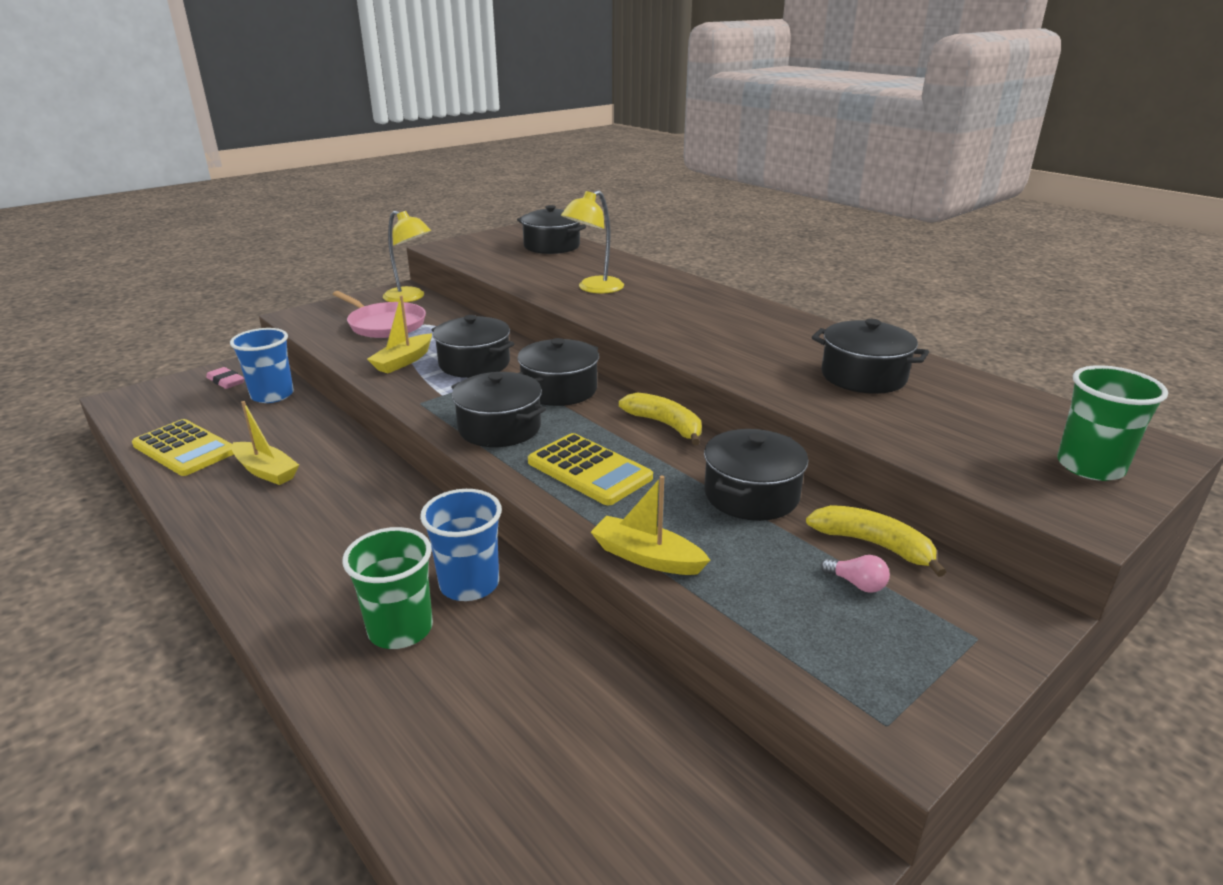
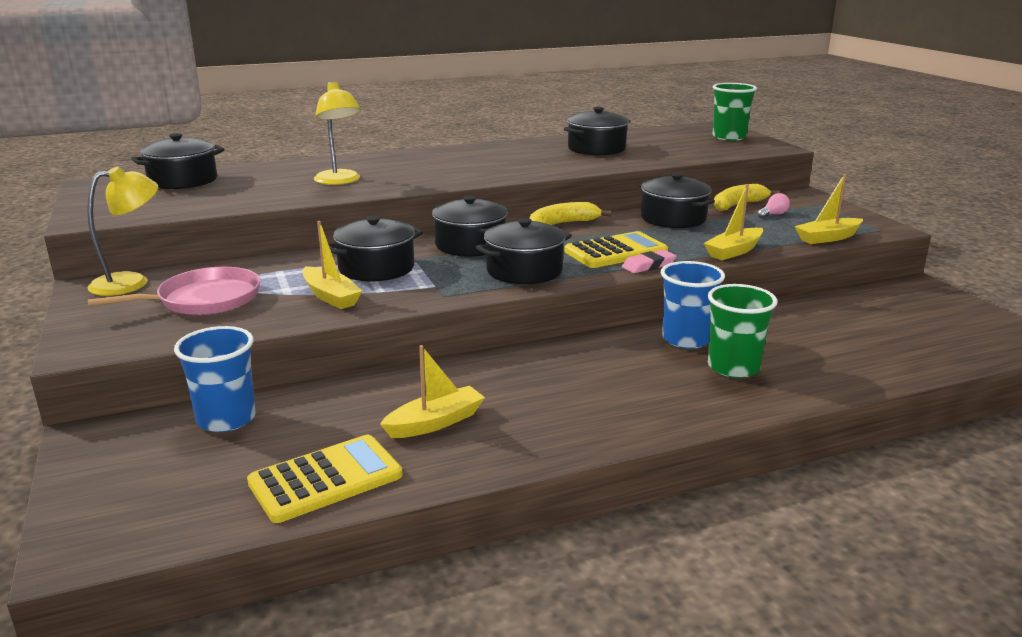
camera: 70 degrees left, 5 degrees down
(226, 381) = (131, 455): pink eraser -> pink eraser (648, 265)
(779, 651) = (827, 238): none -> yellow boat

